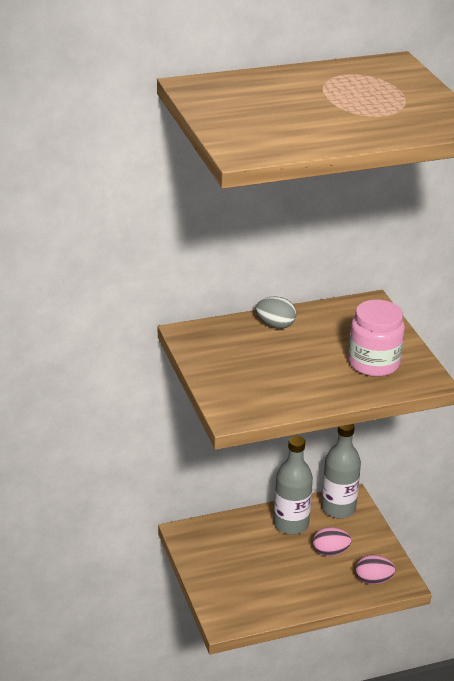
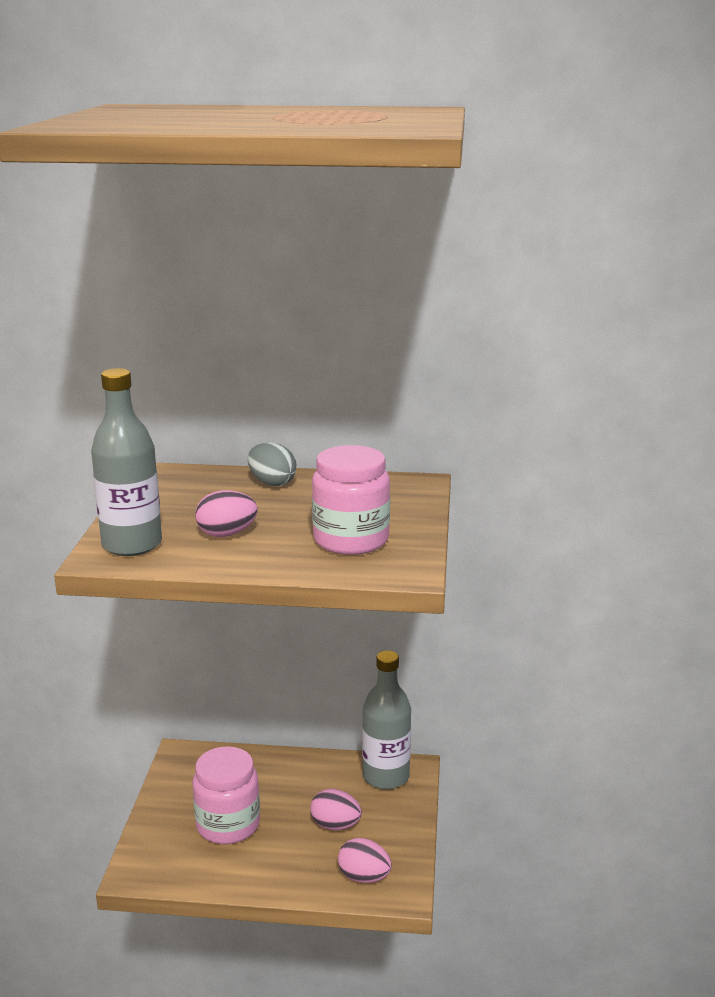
camera: 25 degrees right, 10 degrees down
(259, 572) = (228, 825): none -> pink jar
(291, 377) = (226, 534): none -> pink egg
(291, 524) = (312, 779): grey bottle -> grey bottle (132, 544)

